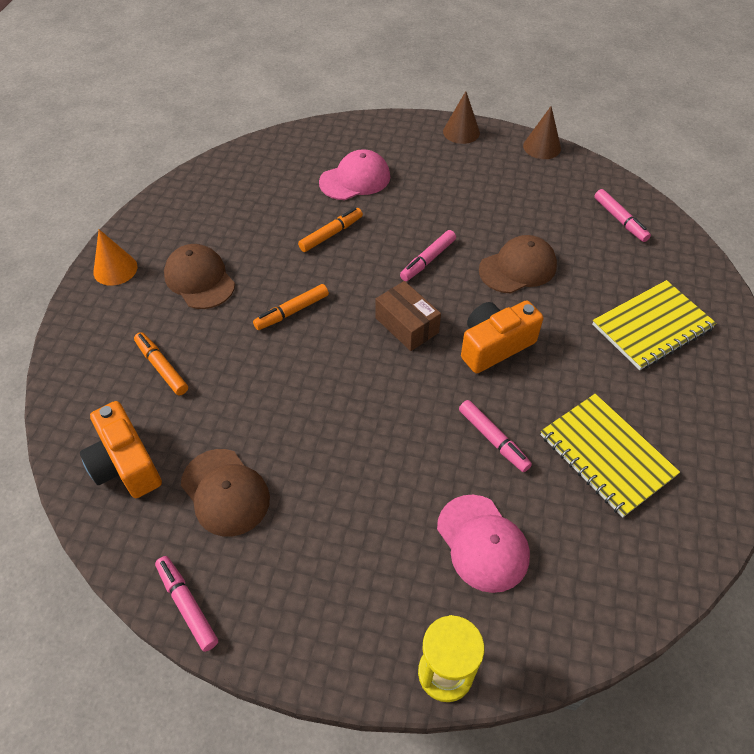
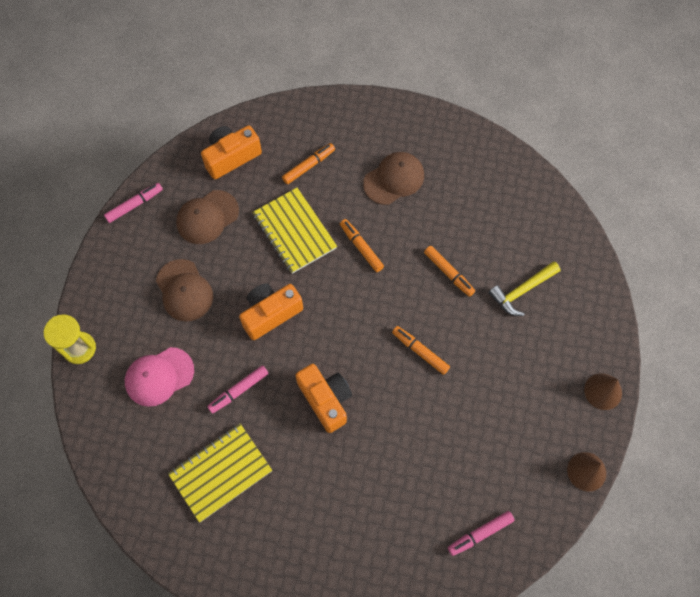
camera: 90 degrees right, 15 degrees up
(115, 269) = (403, 120): orange cone -> none
(355, 179) = (521, 291): pink cap -> yellow hammer
(382, 406) = (270, 314): none -> orange camera
(406, 325) = (347, 332): brown box -> none
(428, 260) = (420, 351): pink marker -> orange marker
(518, 268) = (413, 428): brown cap -> brown cap (184, 290)
(652, 327) = (345, 536): yellow notebook -> yellow notebook (294, 231)

